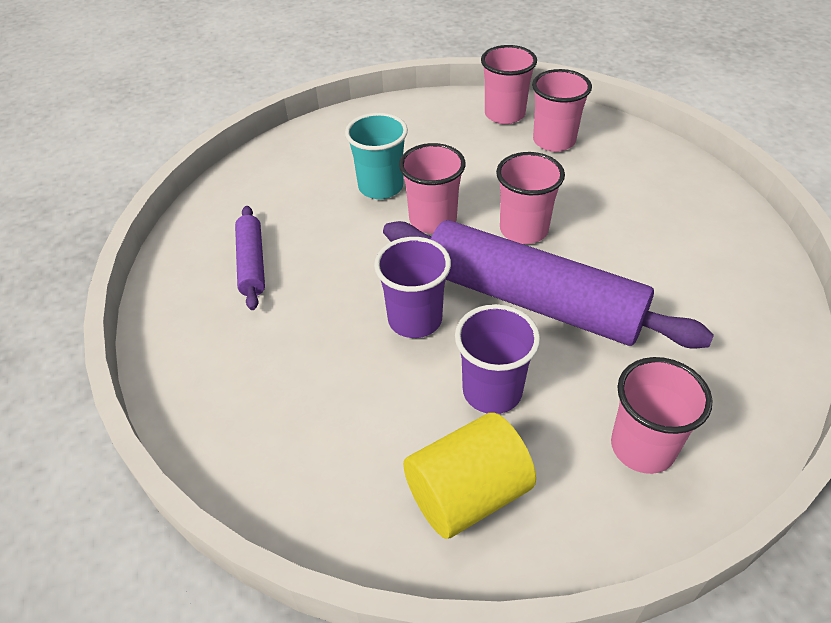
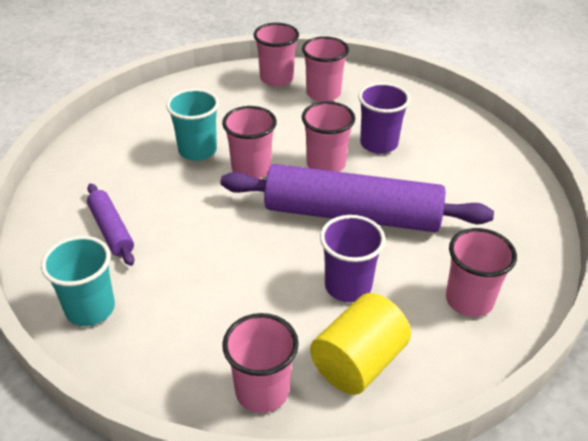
camera: 20 degrees left, 5 degrees down
(194, 351) = (90, 309): none -> turquoise cup
(339, 500) = (262, 391): none -> pink cup
(415, 320) = (267, 247): purple cup -> purple cup (379, 144)

